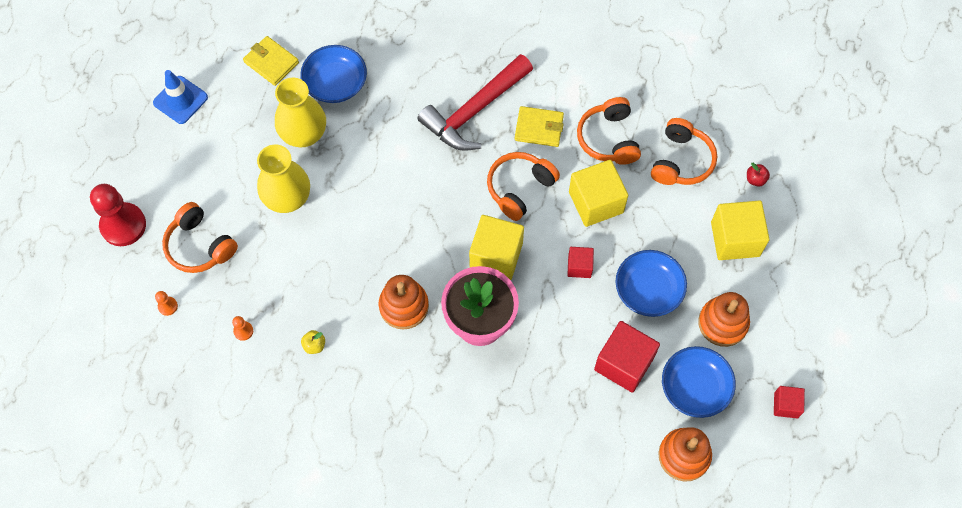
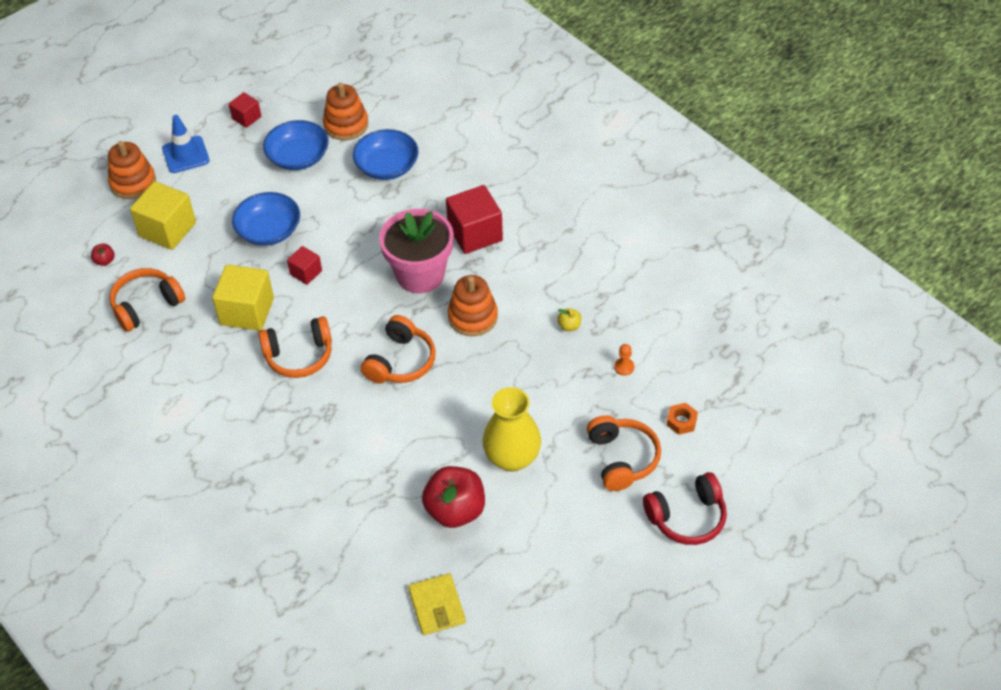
camera: 145 degrees left, 15 degrees down
(123, 225) = (687, 517): red pawn -> red headphones
(168, 306) = (681, 421): orange pawn -> orange nut
(180, 100) = (558, 618): blue traffic cone -> blue traffic cone (186, 155)
(304, 134) = (455, 510): yellow vase -> red apple
(335, 83) = (387, 545): blue bowl -> blue bowl (387, 166)
(474, 111) = (279, 443): red hammer -> none
(496, 256) = (365, 314): yellow cube -> none
(539, 128) = (236, 396): yellow wallet -> none
(609, 138) = (186, 354): orange headphones -> orange headphones (400, 361)
(624, 363) = (334, 195): red cube -> red cube (475, 233)
(723, 323) = (237, 183): orange stacking toy -> orange stacking toy (133, 182)

